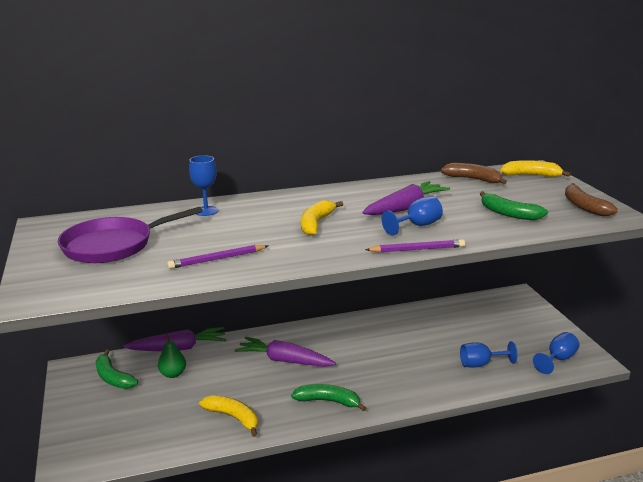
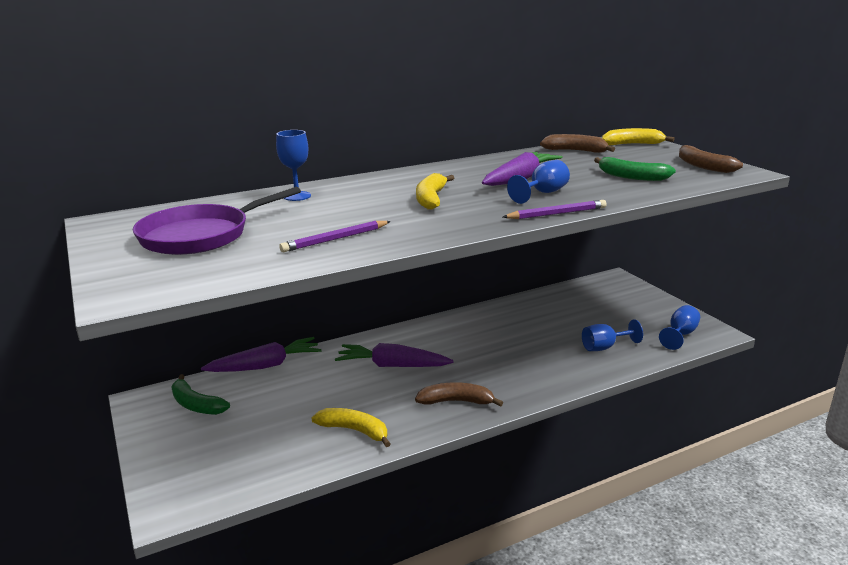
camera: 10 degrees left, 0 degrees up
(173, 374) = (267, 393): green pear -> none
(328, 401) = (456, 401): green banana -> brown banana

